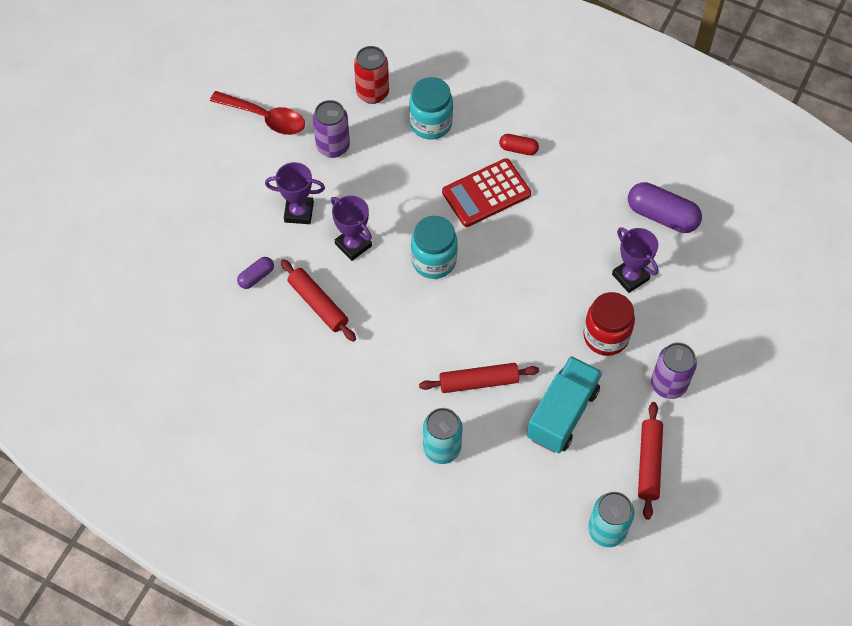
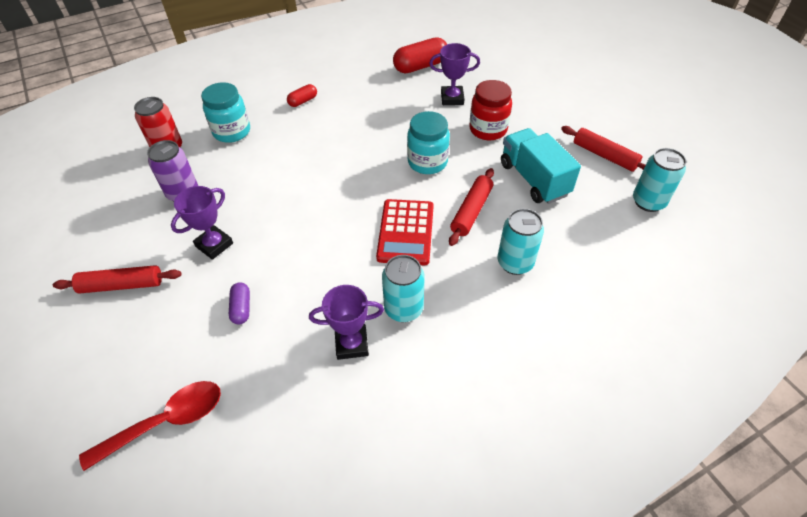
camera: 55 degrees left, 10 degrees down
(265, 118) = (104, 222): red spoon -> red spoon (166, 422)
(318, 304) = (312, 277): red rolling pin -> red rolling pin (122, 285)
(334, 390) = (403, 309): none -> turquoise can
(353, 245) = (281, 225): purple trophy -> purple trophy (351, 344)
(434, 261) = (344, 185): turquoise jar -> turquoise jar (427, 162)
(486, 193) = (319, 132): red calculator -> red calculator (406, 232)
(662, 216) = (420, 66): purple capsule -> red capsule
(668, 384) = (548, 119): purple can -> none

